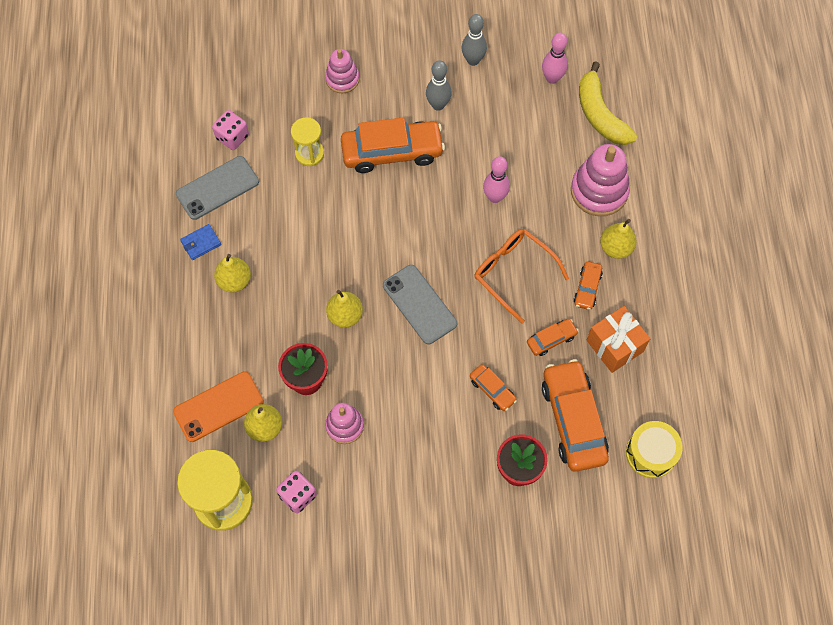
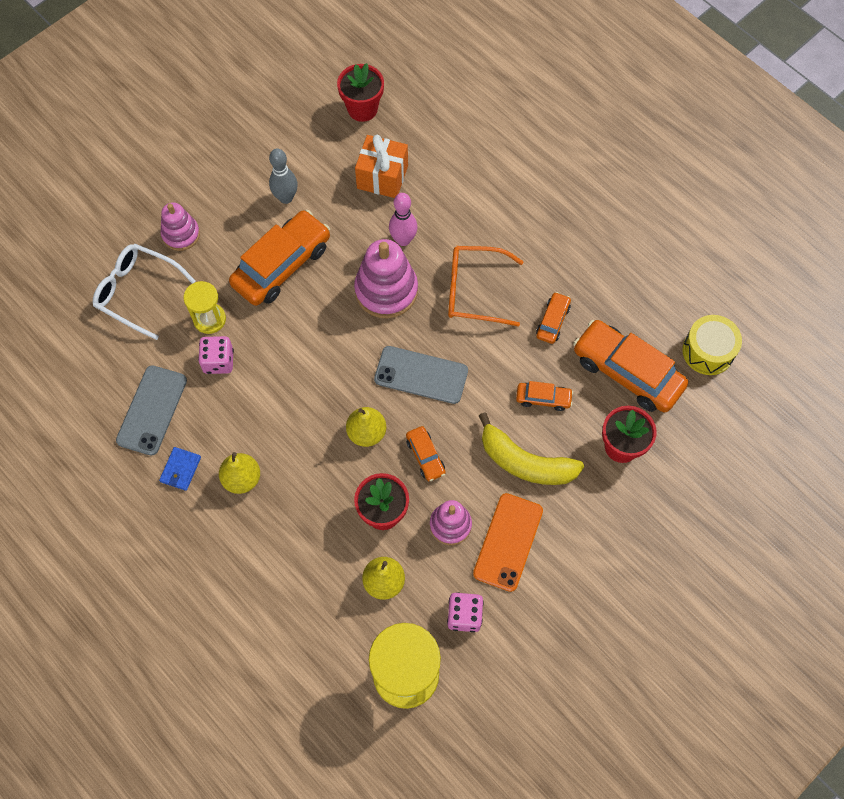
camera: 40 degrees left, 0 degrees up
(218, 406) = (327, 597): orange phone -> orange phone (508, 542)
(232, 137) = (125, 356): pink dice -> pink dice (218, 361)
(278, 99) = (138, 292): none -> white glasses
(473, 60) = (282, 139): grey bowling pin -> none
(552, 78) = (362, 109): pink bowling pin -> red flower pot
(587, 288) = (543, 259): orange car -> orange car (425, 456)
(599, 191) = (482, 173): pink stacking toy -> pink stacking toy (386, 290)
(600, 114) = (428, 111): yellow banana -> yellow banana (525, 462)
(614, 346) = (605, 288): orange gift -> orange gift (382, 177)
(615, 248) = (536, 209): yellow pear -> none

